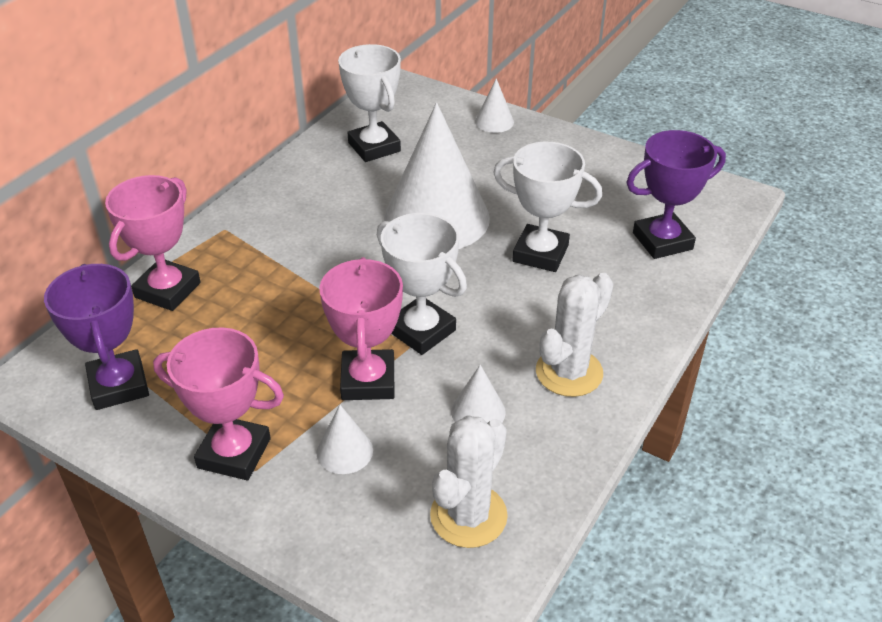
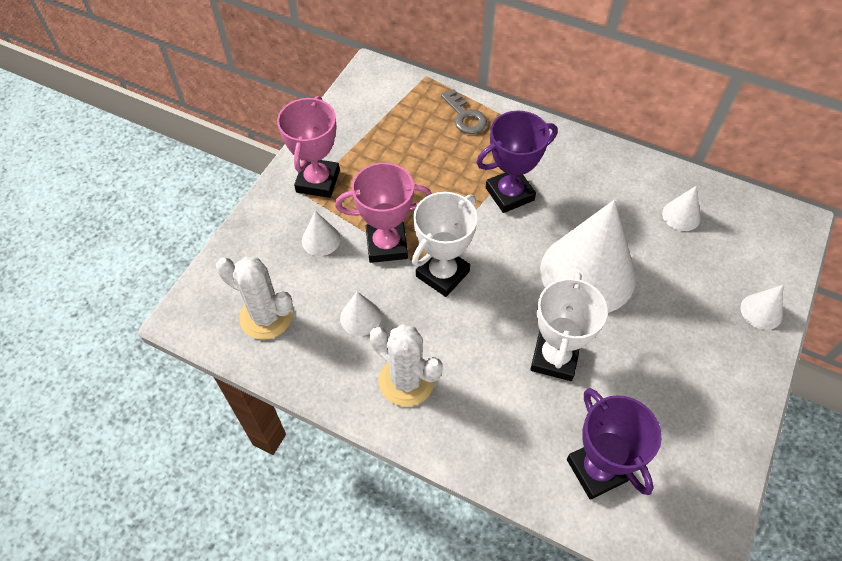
camera: 85 degrees right, 15 degrees up
(119, 385) = (372, 113): purple trophy -> purple trophy (509, 194)
(167, 290) = (465, 116): pink trophy -> grey key
(374, 147) = (681, 215): white trophy -> white cone

